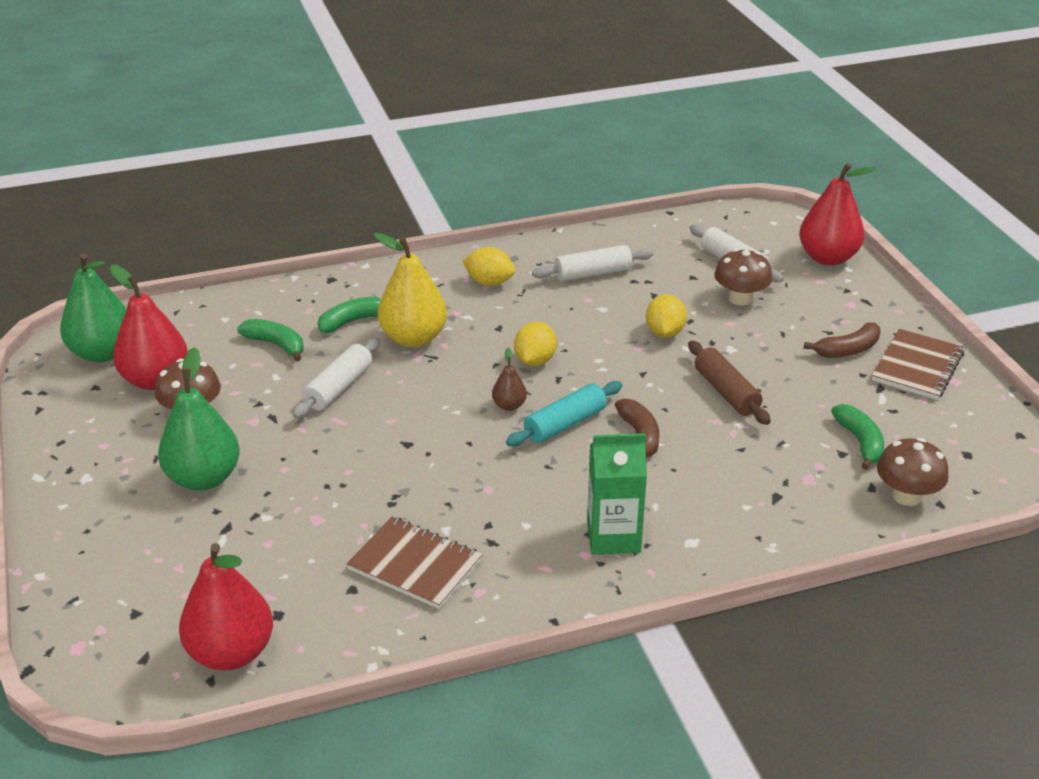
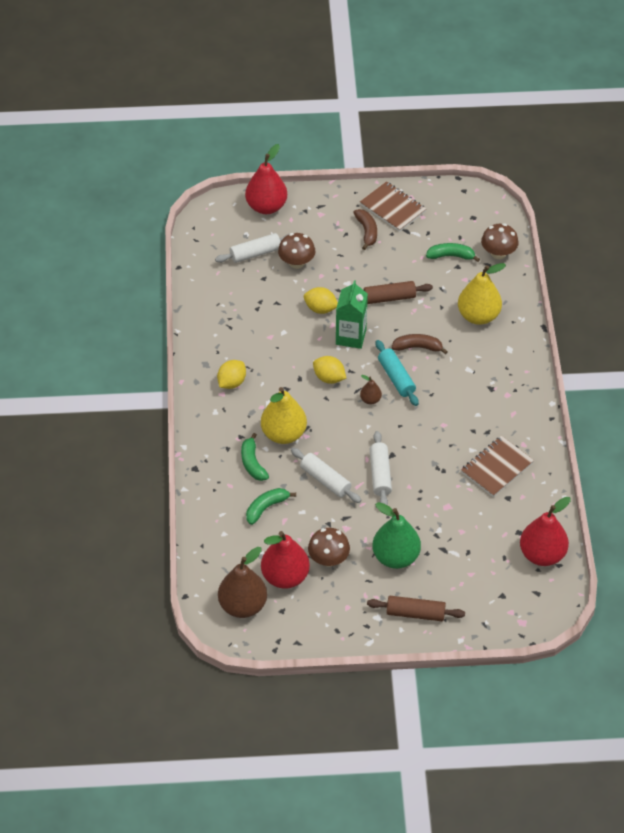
camera: 75 degrees left, 15 degrees up
(93, 516) = (415, 613): none -> brown rolling pin
(102, 353) = (243, 605): green pear -> brown pear
(593, 273) = (241, 327): white rolling pin -> white rolling pin (380, 474)
(613, 537) = (497, 380): green carton -> green carton (351, 337)
(746, 493) = (478, 316): none -> yellow pear

